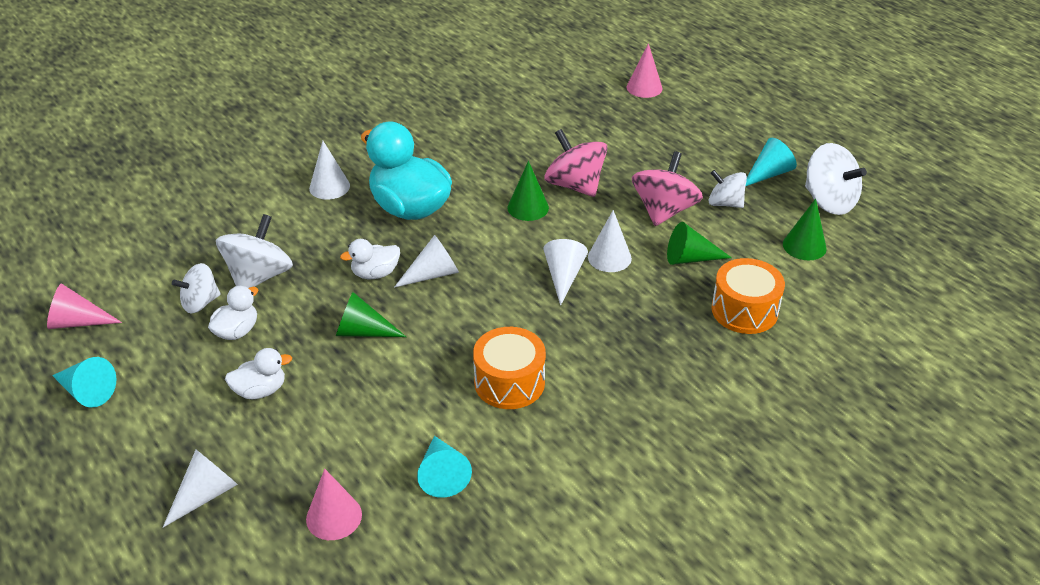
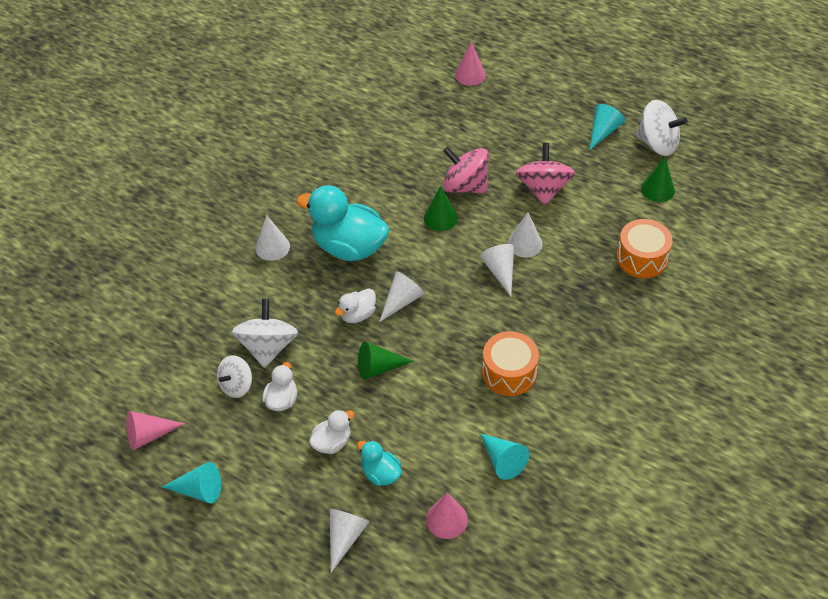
camera: 20 degrees left, 10 degrees up
(291, 440) = (381, 473): none -> turquoise duck
(690, 258) = (583, 226): green cone -> none
(725, 203) = (584, 168): white spinning top -> none

